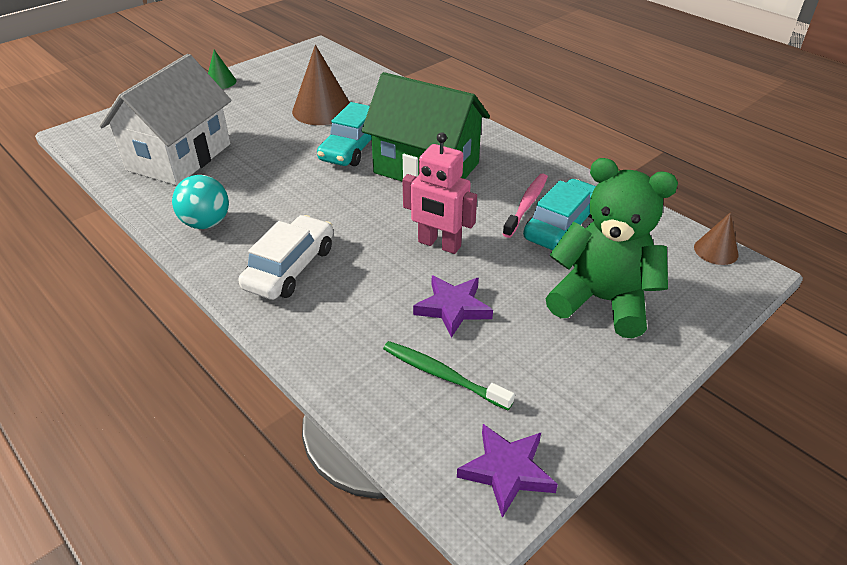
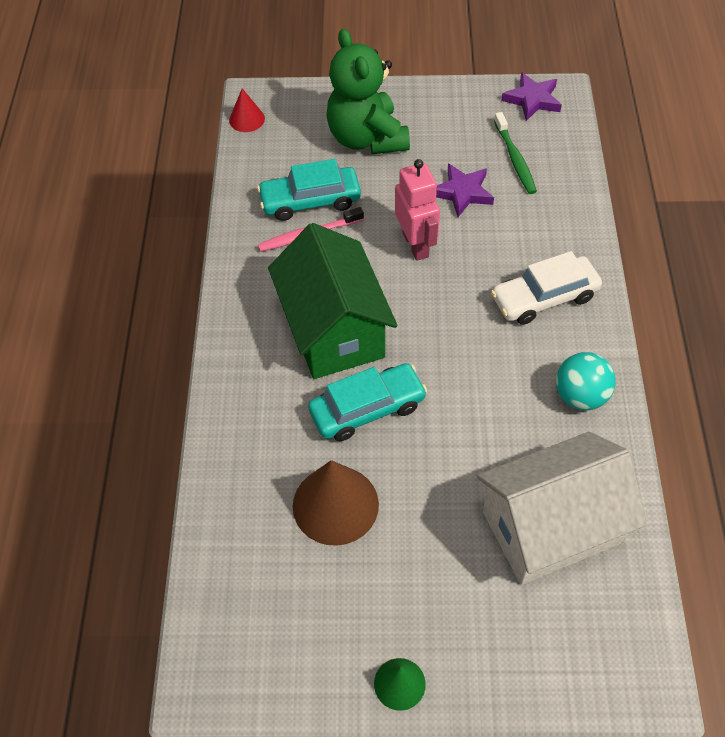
camera: 135 degrees left, 15 degrees up
(716, 251) = (247, 119): brown cone -> red cone

